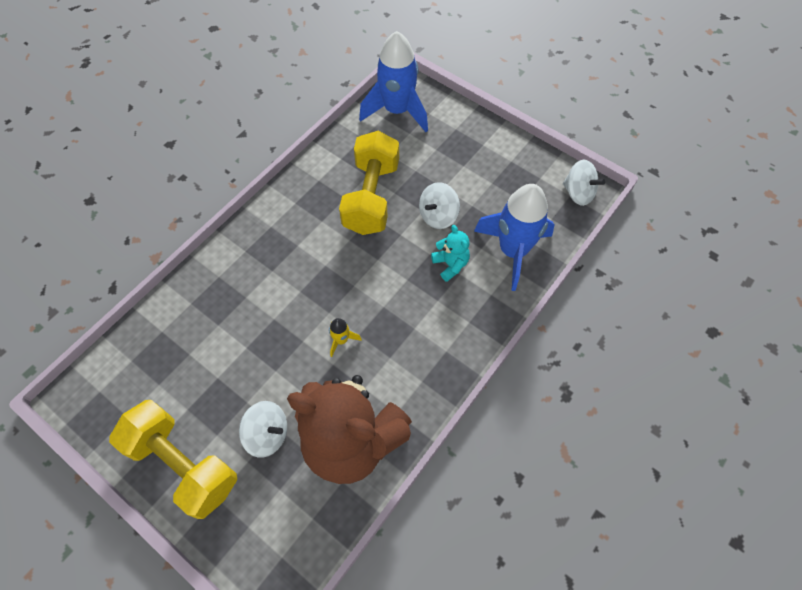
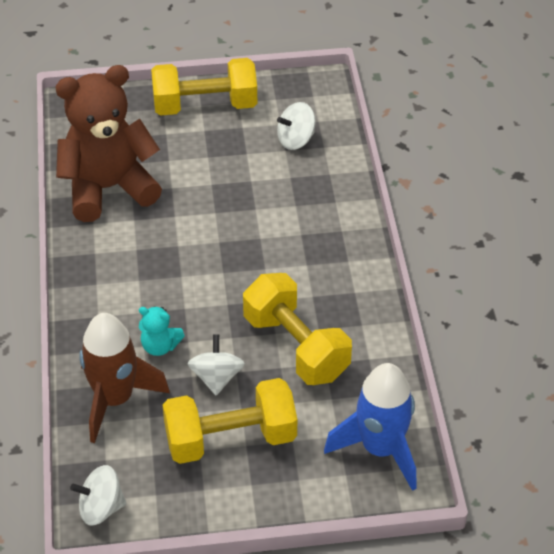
camera: 135 degrees right, 15 degrees down
(268, 434) = (170, 153): white spinning top -> white spinning top (296, 140)
(341, 340) = (186, 233): yellow rocket -> none
(468, 175) = (230, 439): none -> yellow dumbbell
(512, 251) = (115, 399): blue rocket -> brown rocket

